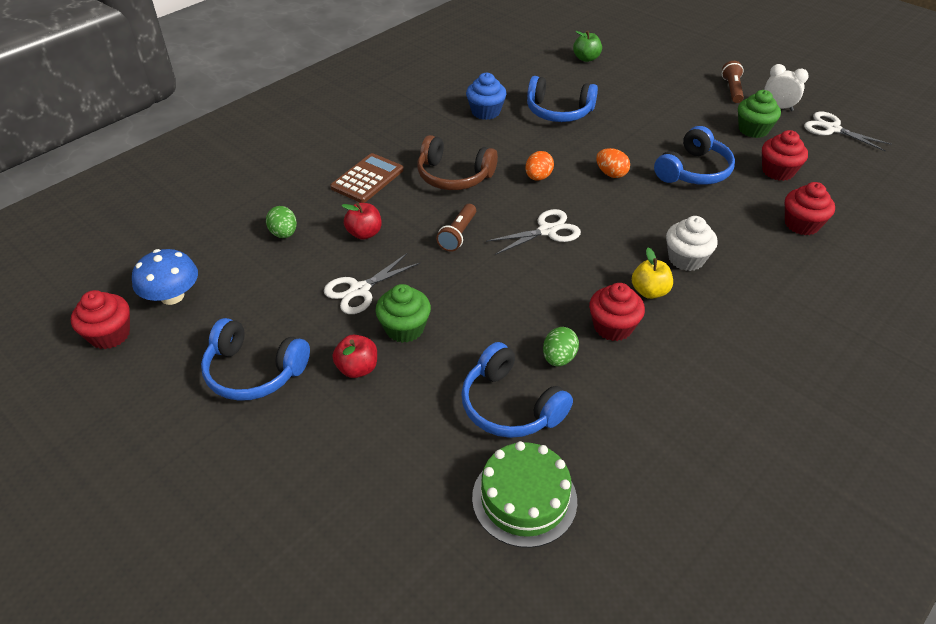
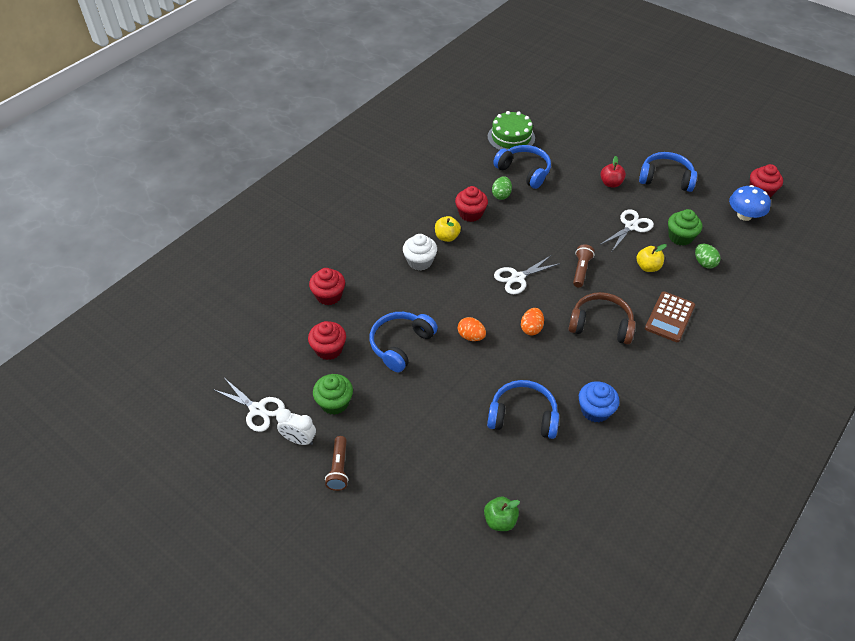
camera: 175 degrees right, 5 degrees up
(364, 233) = (647, 267): red apple -> yellow apple
(404, 328) = (593, 205): green cupcake -> green cupcake (680, 237)

